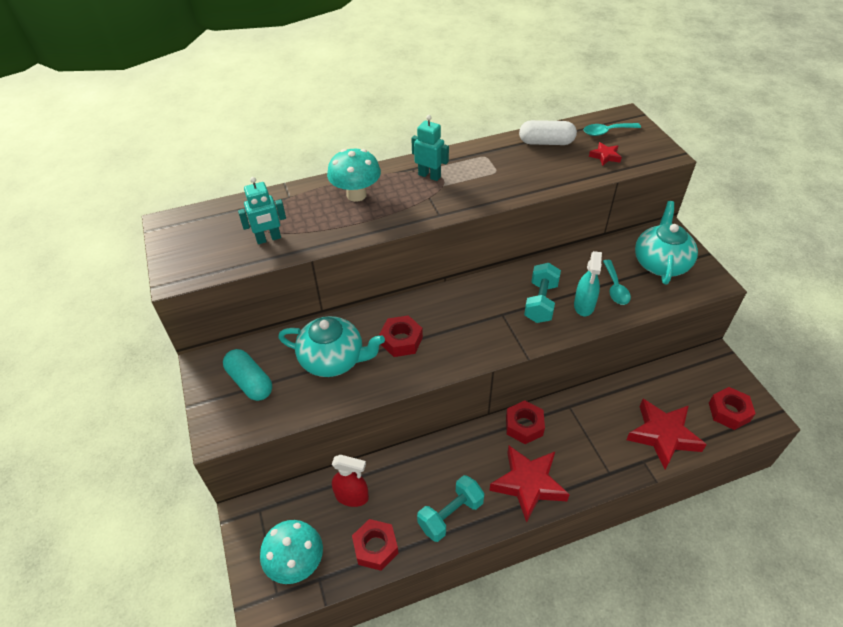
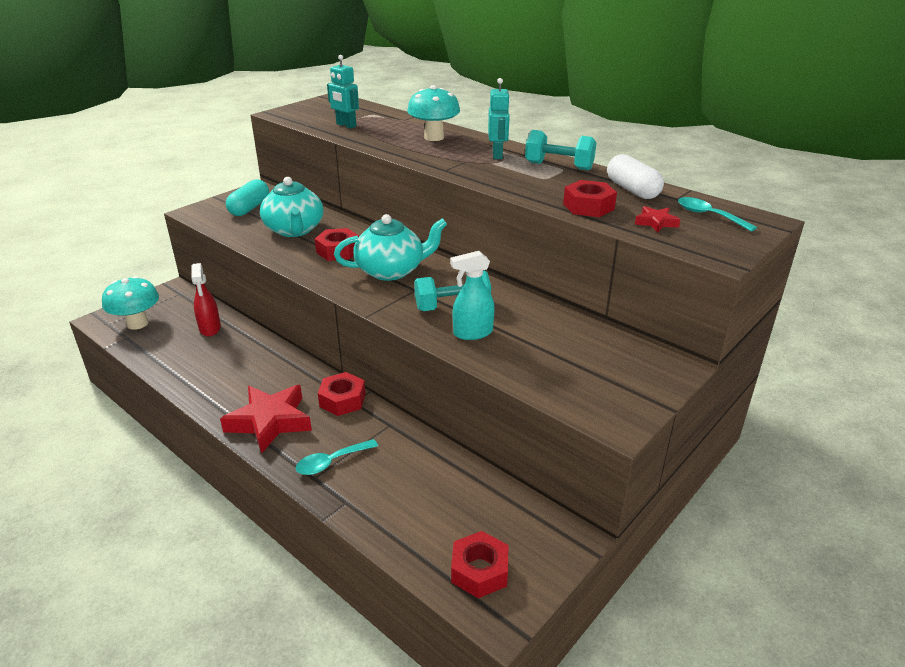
camera: 60 degrees right, 15 degrees down
(375, 547) = (164, 355): red nut -> red nut (588, 206)
(450, 515) = (213, 384): turquoise dumbbell -> turquoise dumbbell (559, 166)
(615, 288) = (523, 348): turquoise spoon -> turquoise spoon (331, 462)
(660, 263) = (605, 372): turquoise teapot -> turquoise teapot (391, 271)
(663, 435) = (396, 511): red star -> none

